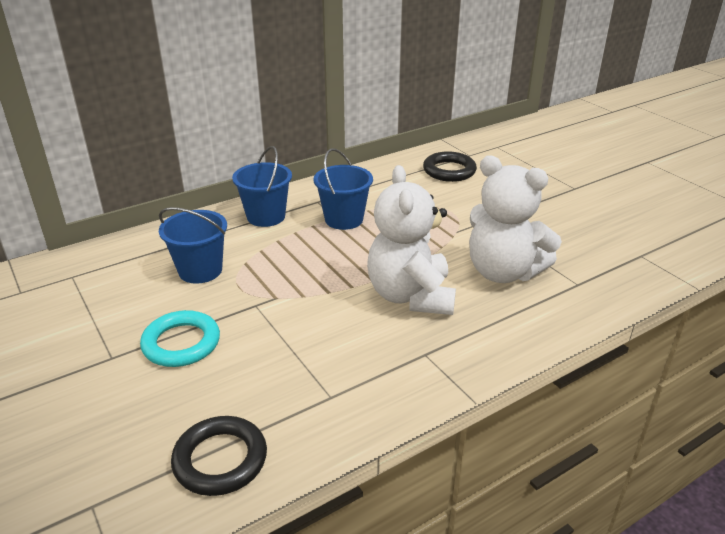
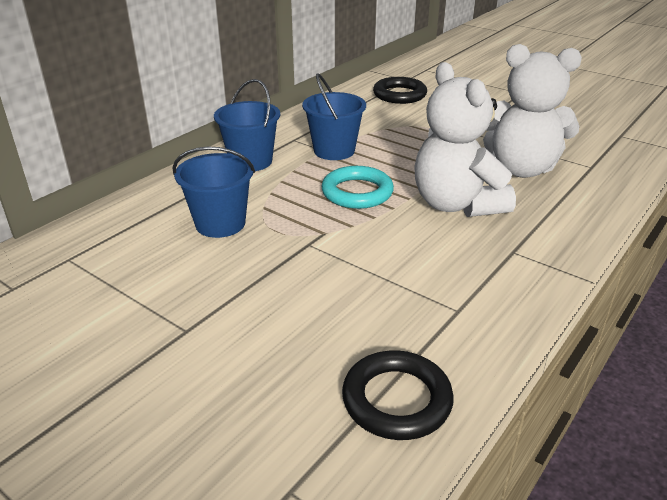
camera: 20 degrees left, 0 degrees up
(181, 343) = (257, 297): turquoise ring -> turquoise ring (357, 192)

